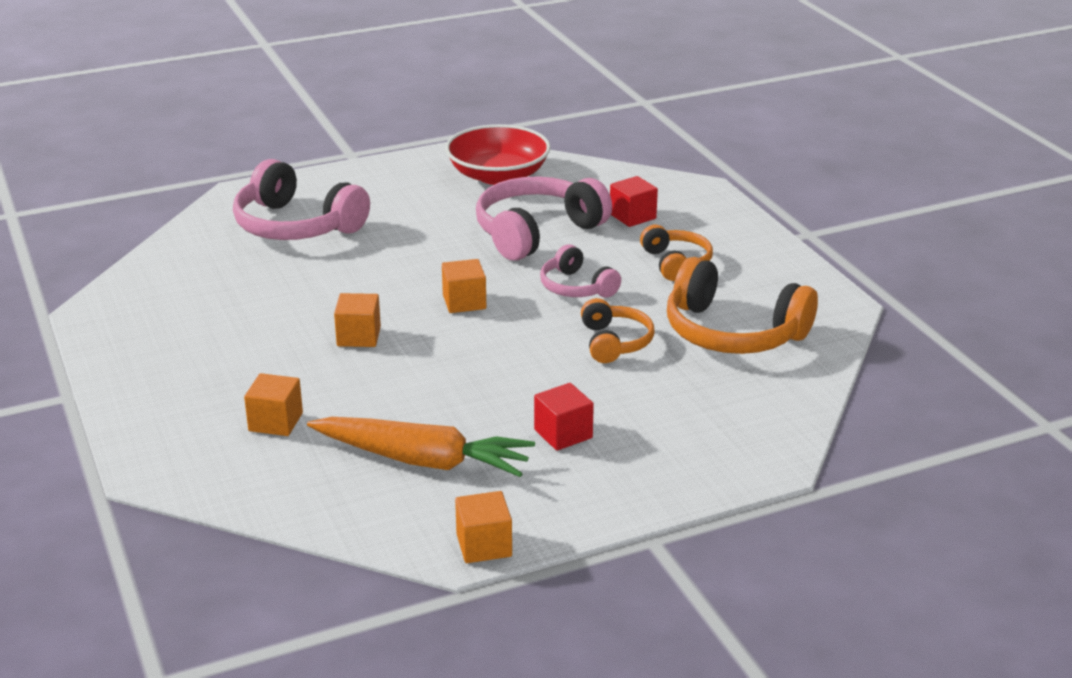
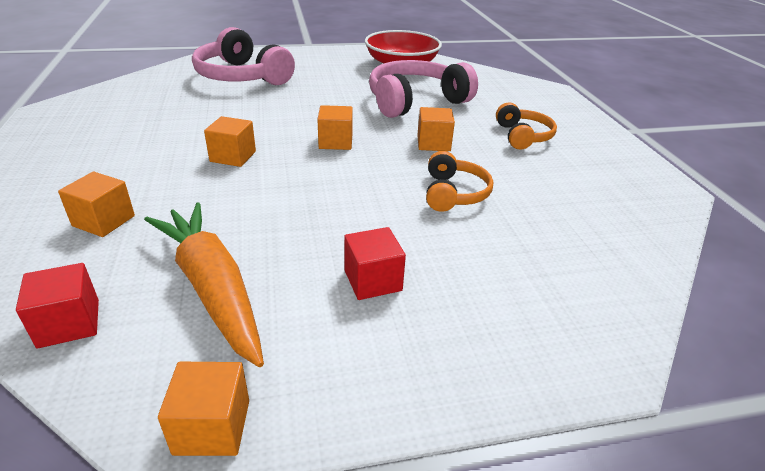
camera: 10 degrees right, 5 degrees up
(423, 460) = (212, 287): orange carrot -> orange carrot turned 150 degrees counterclockwise
(576, 287) = (433, 143): pink headphones -> orange cube
(632, 216) = (493, 100): red cube -> red cube (69, 323)
(732, 333) = (567, 201): orange headphones -> none

